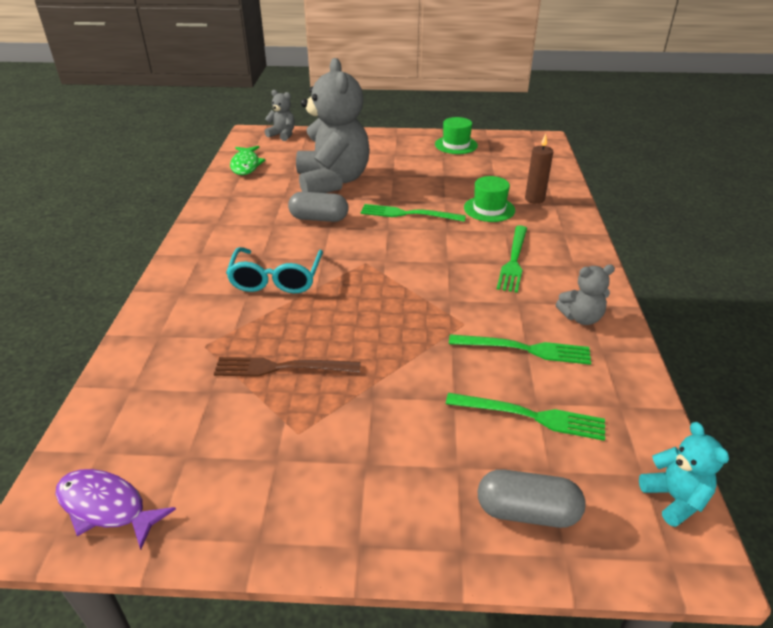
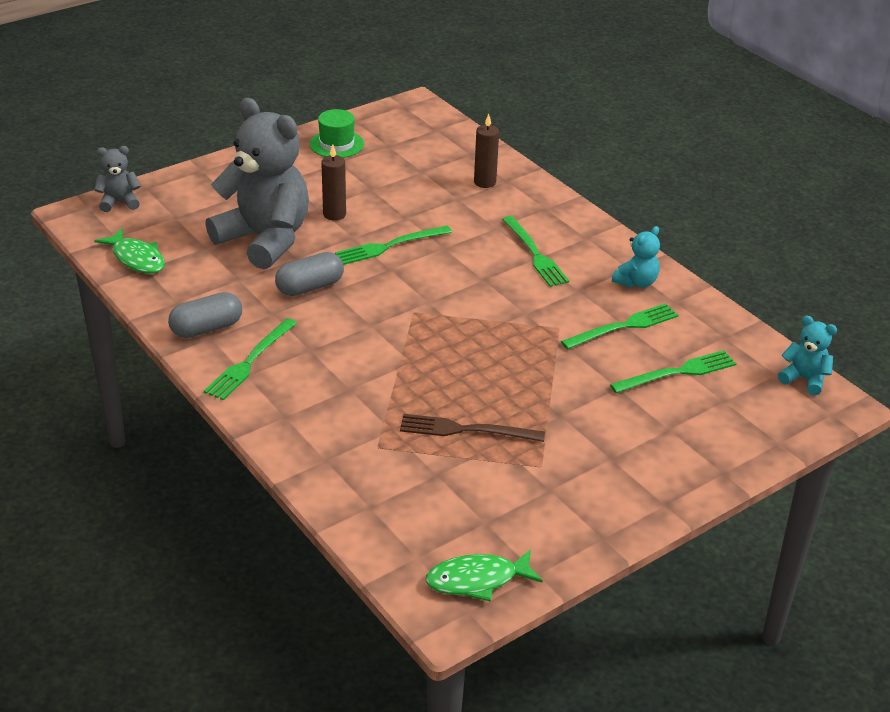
camera: 40 degrees left, 0 degrees up
(106, 507) = (477, 580): purple fish -> green fish
(215, 247) = (250, 361): none -> green fork
(276, 279) = (356, 364): turquoise glasses -> none
(282, 367) = (466, 430): brown fork -> brown fork turned 45 degrees clockwise
(397, 182) = (334, 214): none -> brown candle
(489, 209) = (457, 210): green hat -> none
(527, 512) = (735, 431): grey capsule -> grey capsule (207, 328)
(581, 318) = (636, 282): grey teddy bear -> turquoise teddy bear

